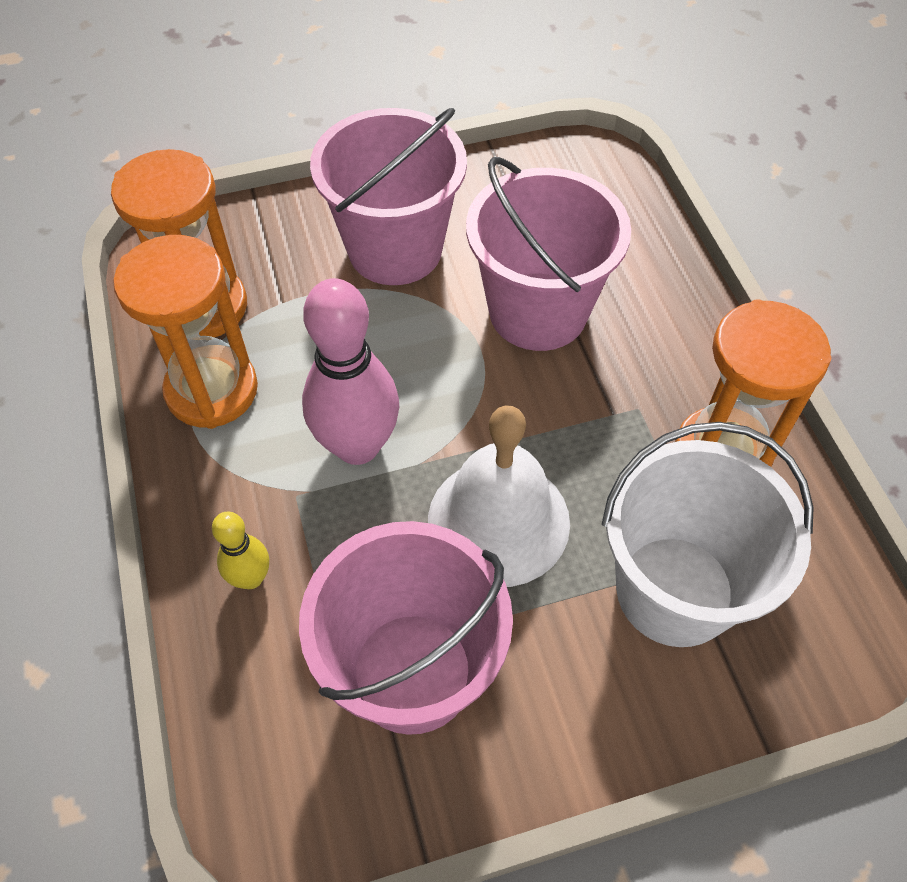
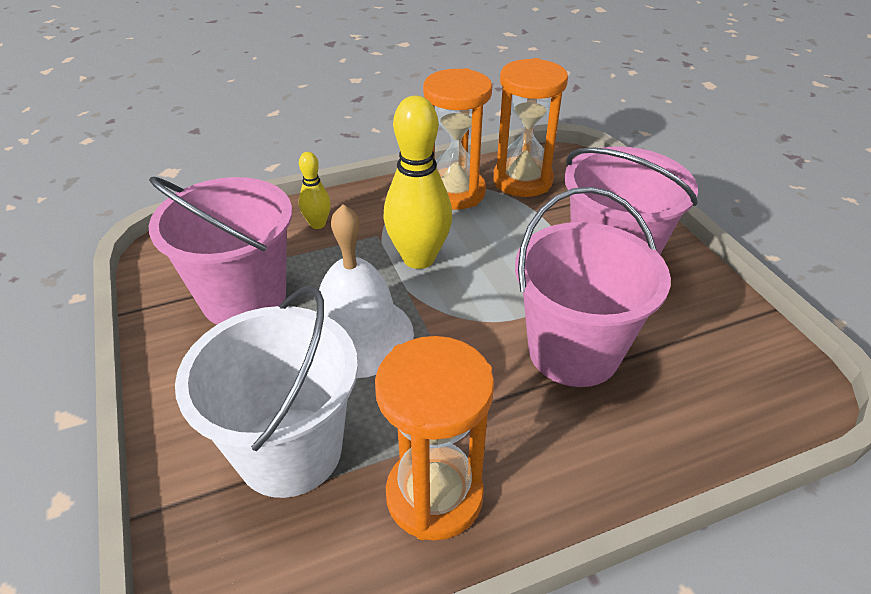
camera: 85 degrees right, 15 degrees down
(357, 446) = (418, 258): pink bowling pin -> yellow bowling pin

